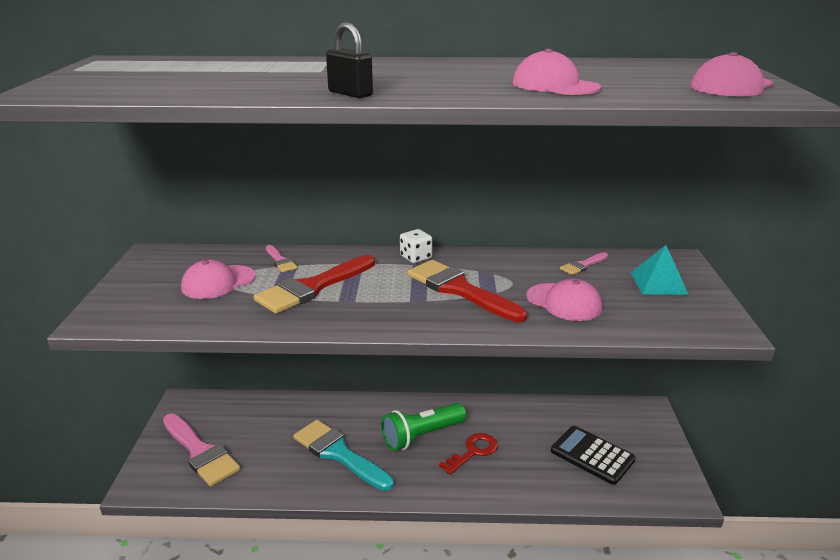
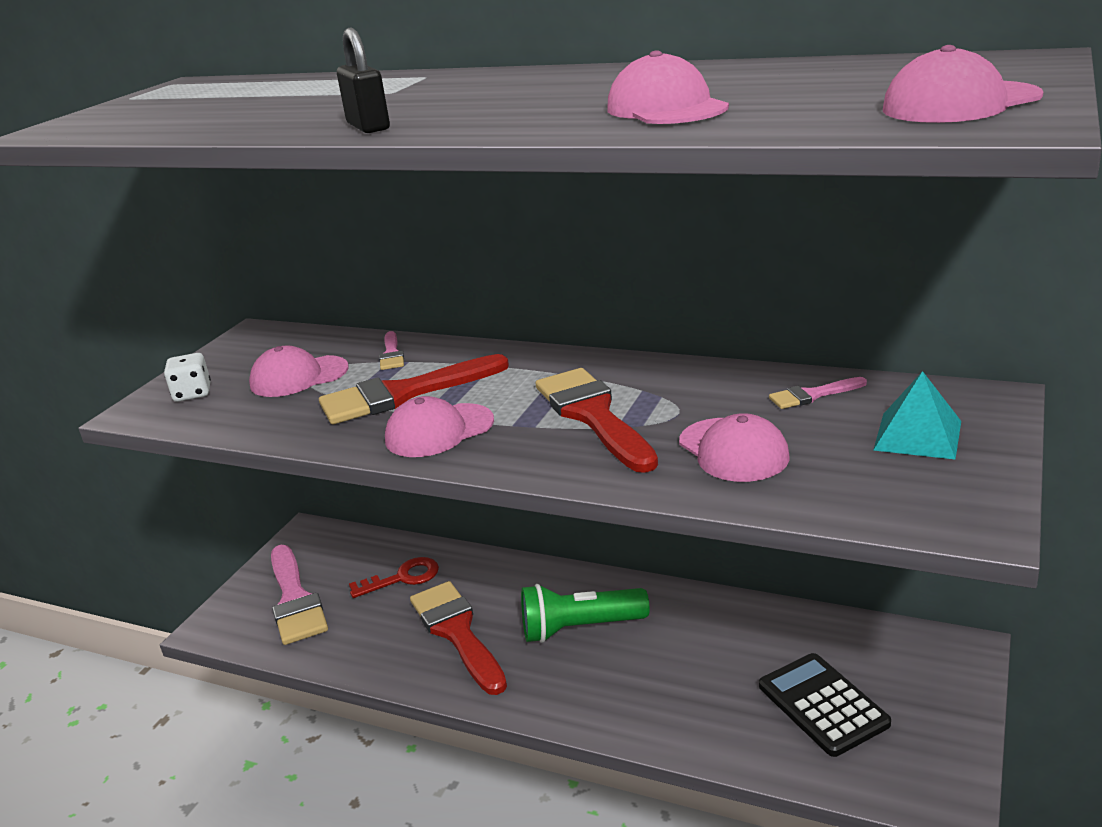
camera: 25 degrees right, 0 degrees up
(339, 454) = (457, 633): turquoise brush -> red brush
(360, 310) = (439, 431): none -> pink cap
(416, 257) = (569, 363): white dice -> white dice (192, 393)
(473, 451) = (641, 664): red key -> red key (403, 578)

